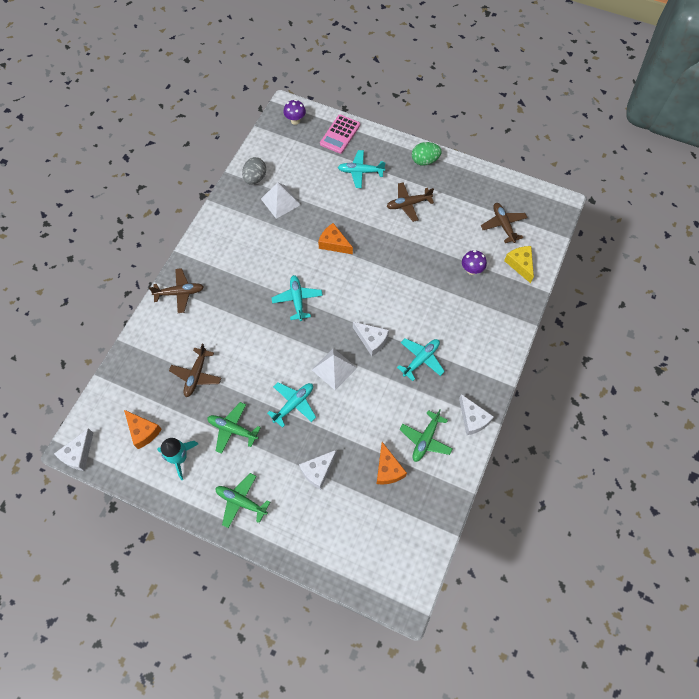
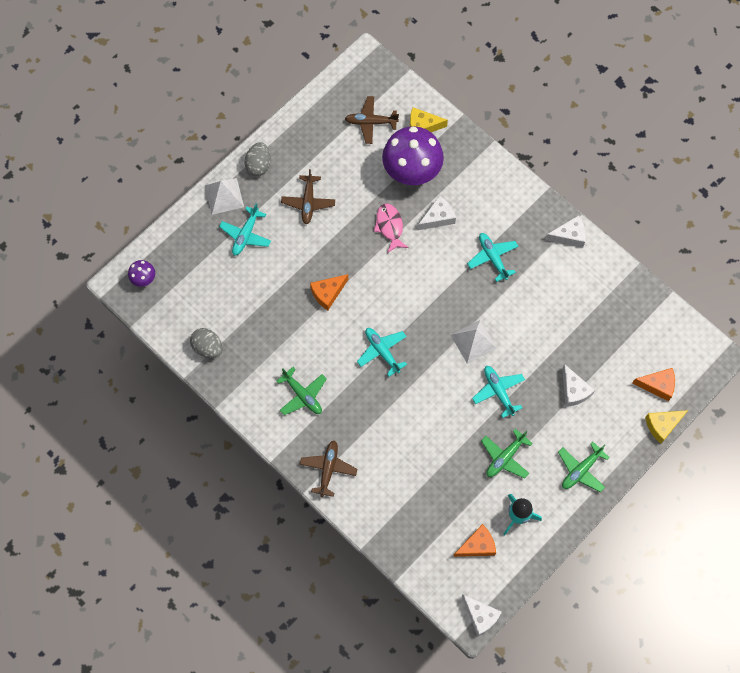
camera: 70 degrees left, 5 degrees up
(196, 375) = (433, 477): brown plane -> none
(280, 201) = (251, 330): white pyramid -> white pyramid (224, 196)
(297, 300) = (382, 351): turquoise plane -> turquoise plane turned 45 degrees clockwise
(311, 567) = (662, 425): none -> yellow cheese
(340, 134) = (185, 238): pink calculator -> none
(371, 340) = (455, 295): white cheese -> white cheese (438, 217)
(388, 469) = (593, 328): orange cheese -> orange cheese (657, 385)
(414, 269) = (390, 226): none -> pink fish
(425, 161) = (259, 165): green egg -> grey egg
(425, 439) = (575, 284): green plane -> green plane (302, 395)
(471, 270) = (411, 173): purple mushroom -> purple mushroom, size x2.27

